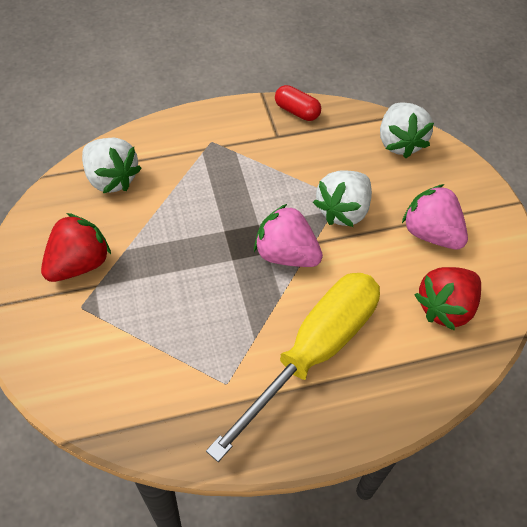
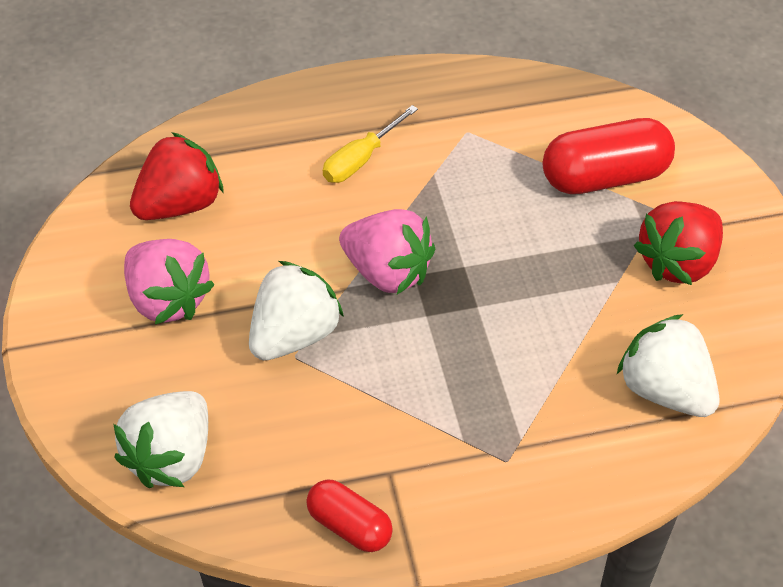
camera: 175 degrees left, 5 degrees down
(117, 337) = (605, 177): none -> red capsule
(313, 352) = (361, 159): yellow screwdriver -> yellow screwdriver, size x0.44
(399, 142) = (172, 457): white strawberry -> white strawberry turned 150 degrees counterclockwise

